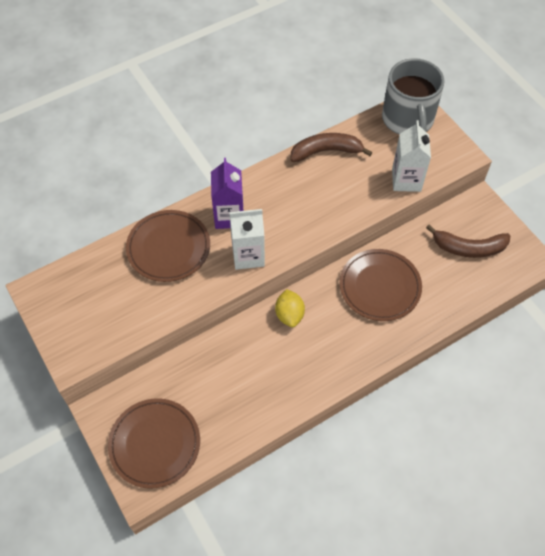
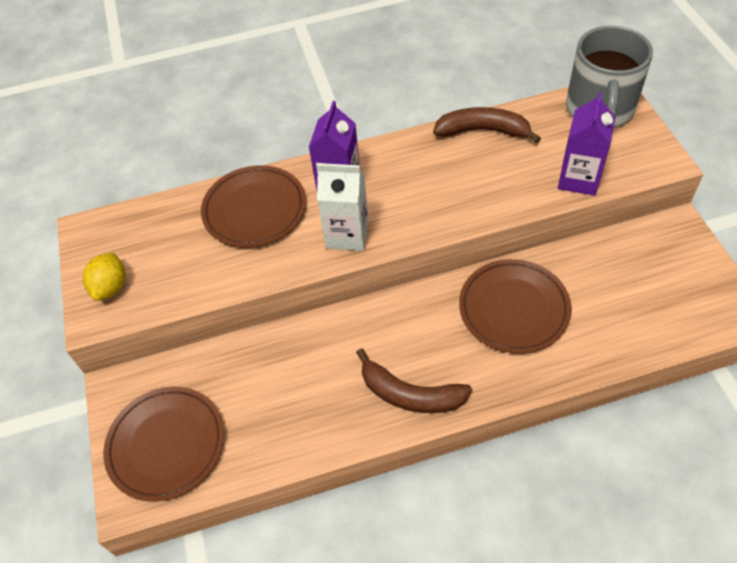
camera: 20 degrees right, 5 degrees down
(289, 315) = (385, 320): yellow lemon -> yellow lemon (111, 287)
(406, 180) = (578, 179): white carton -> purple carton
(468, 248) = (649, 282): brown banana -> brown banana (410, 394)

